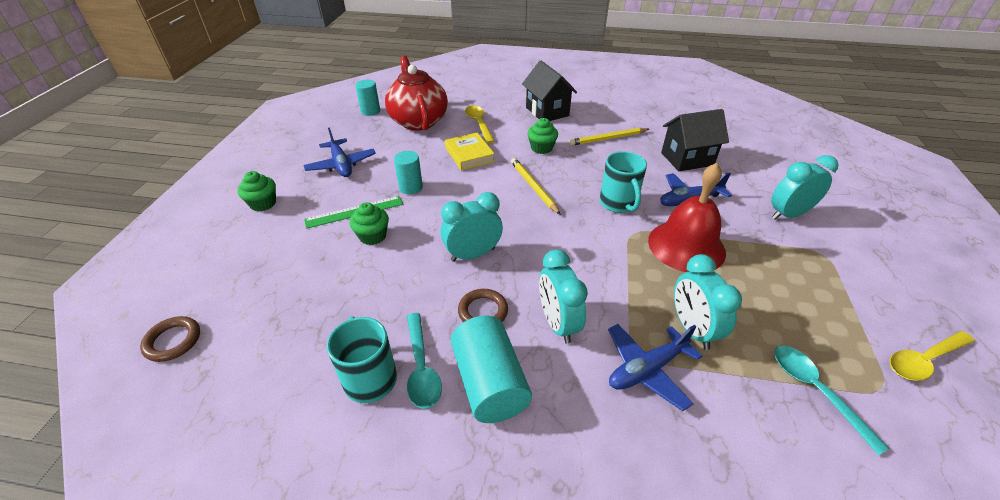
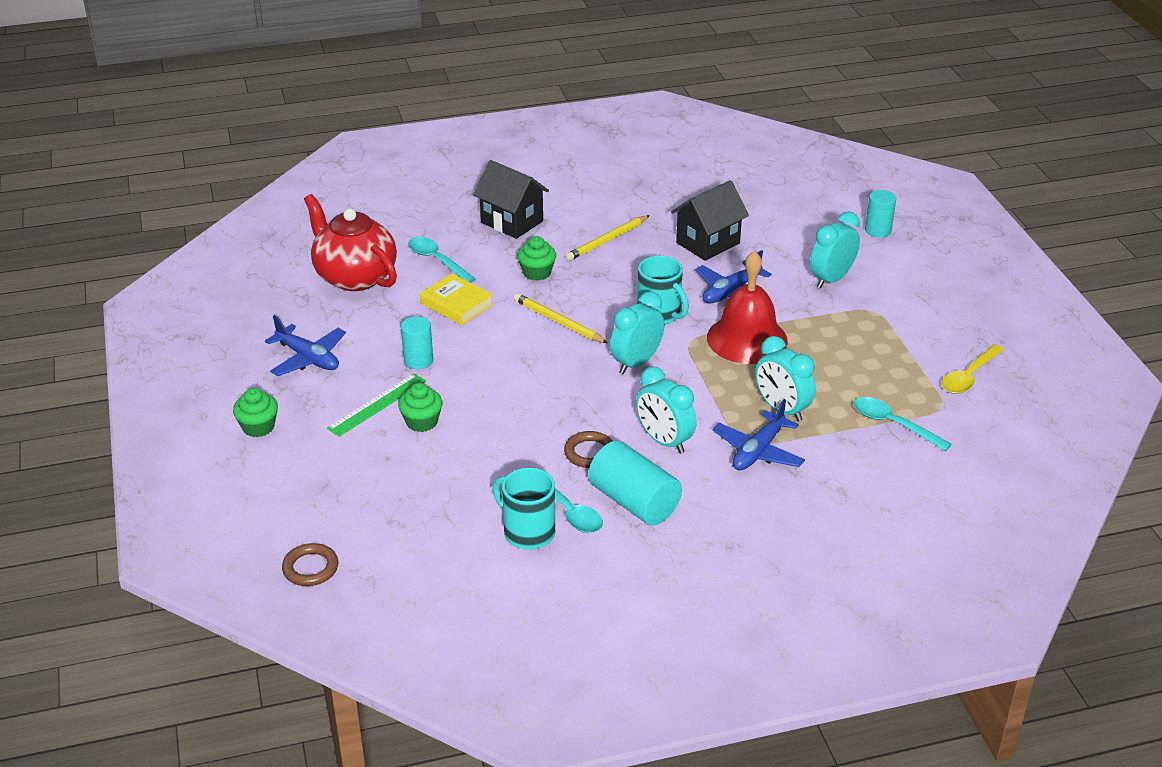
camera: 25 degrees left, 5 degrees down
(370, 111) = (276, 279): turquoise cylinder -> turquoise cylinder (878, 230)
(473, 254) = (543, 408): turquoise clock -> turquoise clock (636, 363)
(479, 124) = (437, 260): yellow spoon -> turquoise spoon

